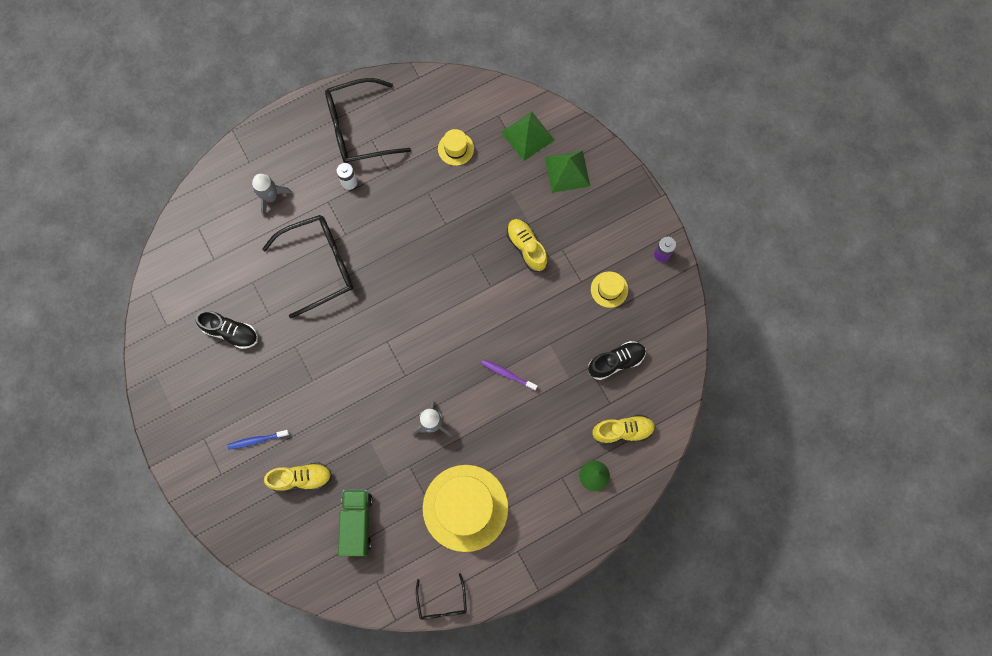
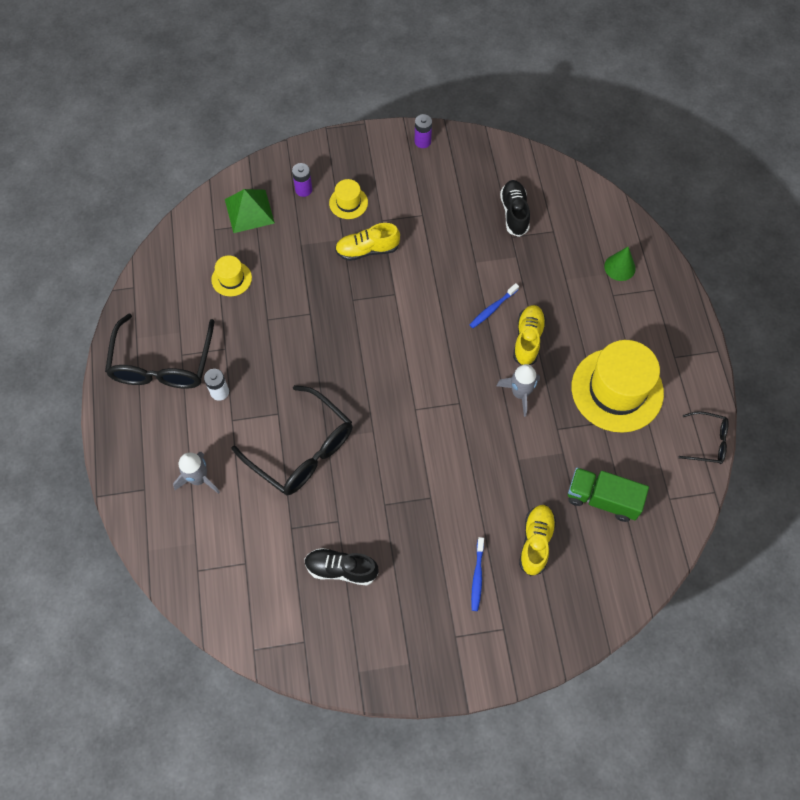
camera: 70 degrees left, 10 degrees down
(231, 332) = (341, 569): black shoe -> black shoe turned 120 degrees counterclockwise
(320, 265) = (302, 450): black glasses -> black glasses turned 135 degrees clockwise
(507, 374) = (492, 308): purple toothbrush -> blue toothbrush
(567, 171) = (303, 190): green pyramid -> purple battery
(609, 289) = (440, 195): yellow hat -> yellow hat (348, 203)
(622, 431) = (584, 230): yellow shoe -> yellow shoe (528, 339)

